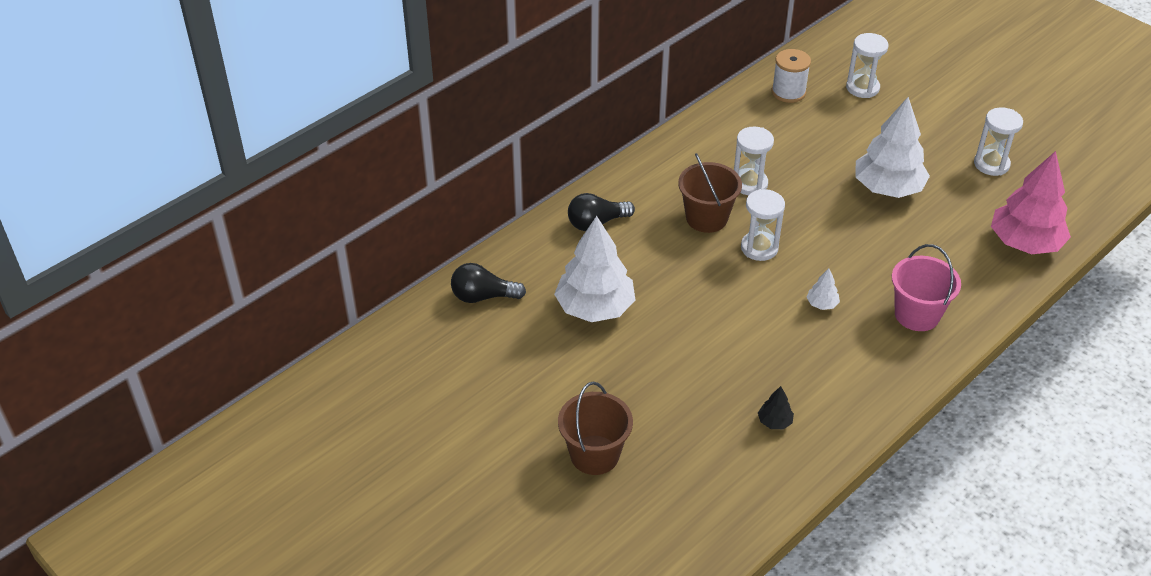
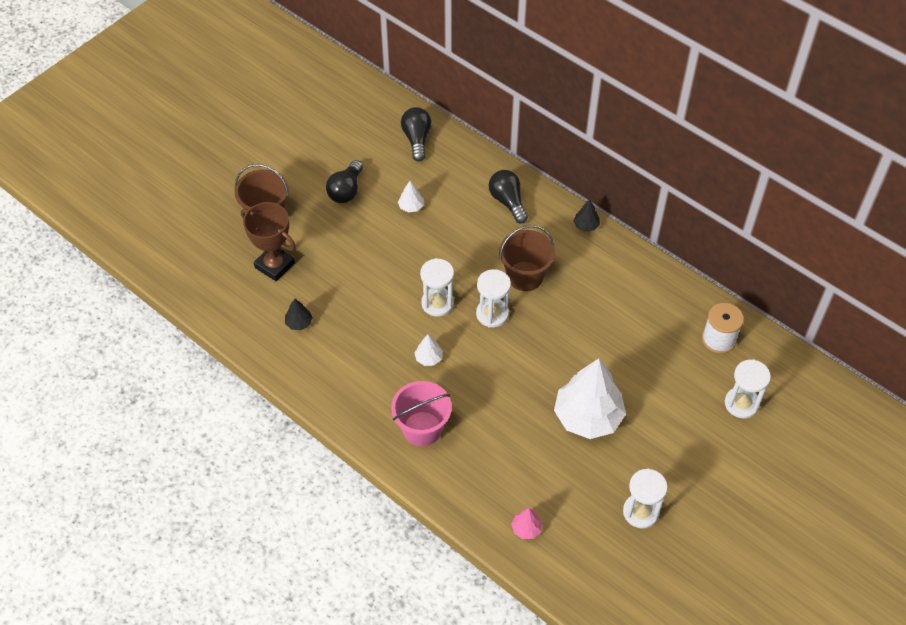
camera: 85 degrees right, 10 degrees up
(561, 369) = (346, 190): none -> black light bulb
(595, 307) = (411, 206): white tree -> white tree, size x0.41
(637, 165) = (586, 225): none -> black tree
(682, 446) = (275, 265): none -> brown trophy
(749, 184) = (575, 307): white hourglass -> white hourglass (437, 303)
(1025, 243) = (526, 528): pink tree -> pink tree, size x0.41

